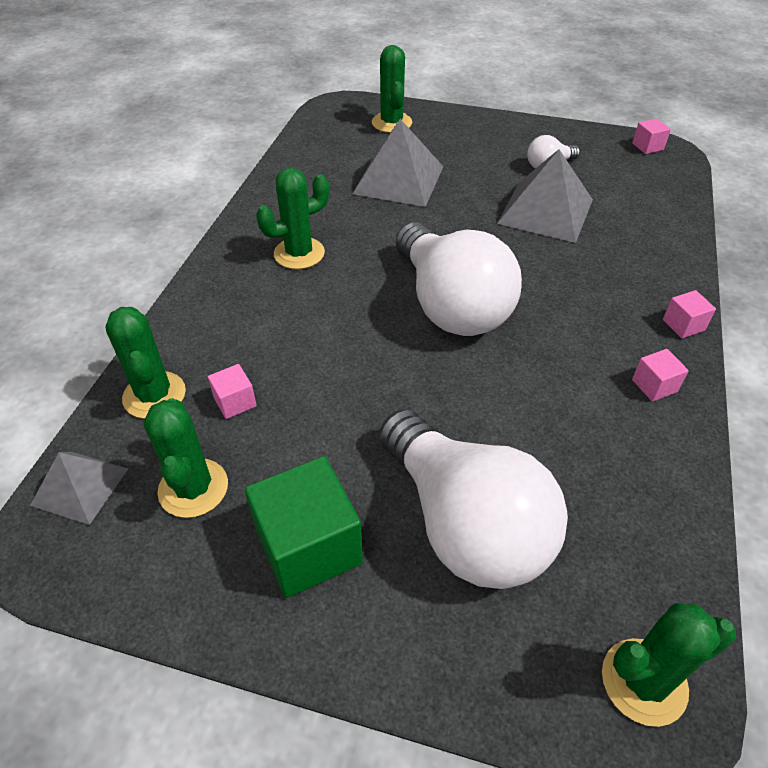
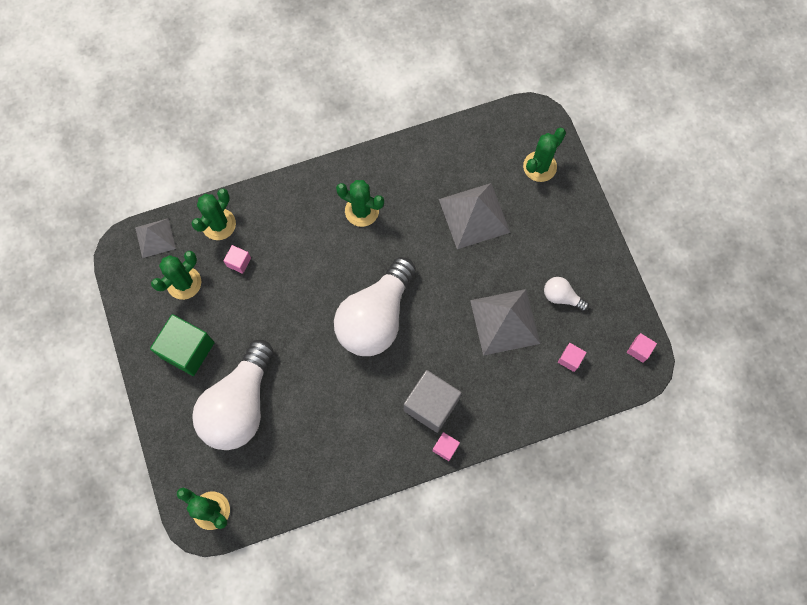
camera: 55 degrees right, 25 degrees up
(613, 311) = (431, 405): none -> grey cube
(654, 385) = (383, 451): pink cube -> pink cube (570, 359)

